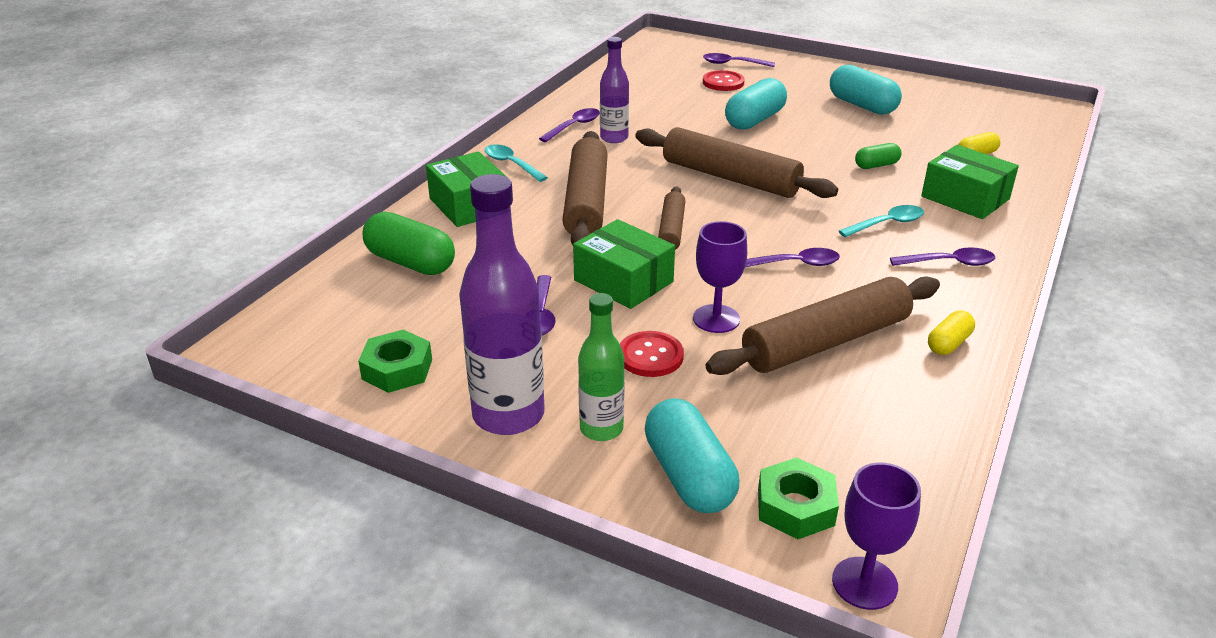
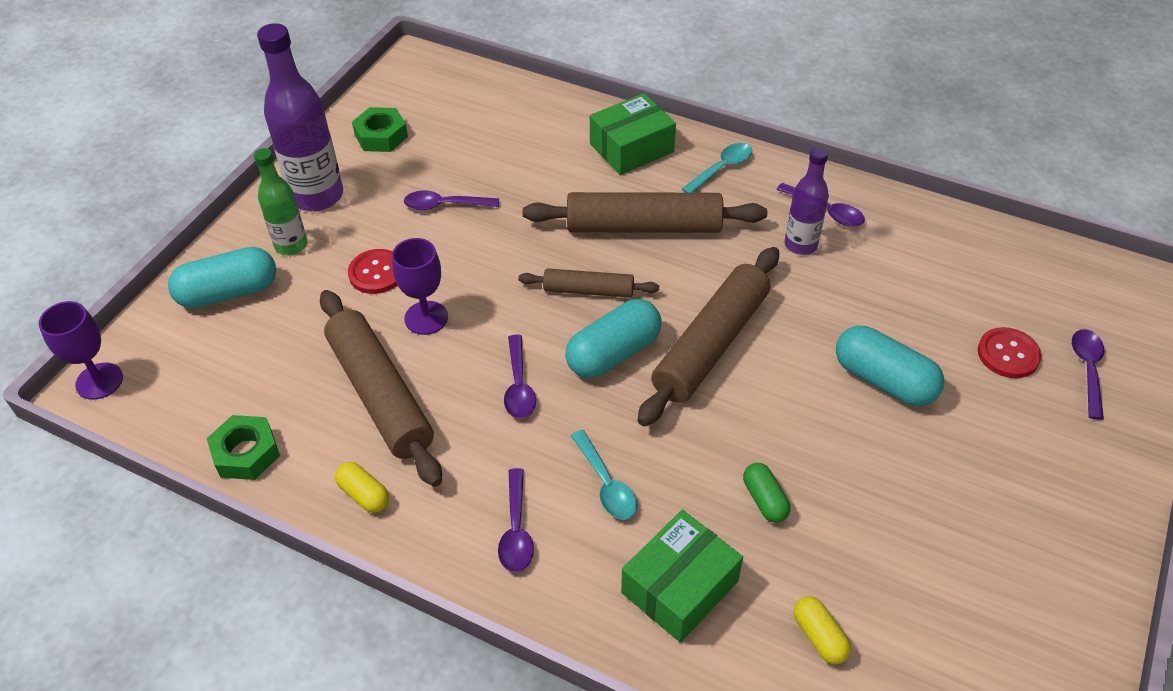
camera: 90 degrees right, 15 degrees up
(410, 262) = (529, 124): green capsule -> none
(623, 281) = (493, 255): green box -> none
(795, 507) = (181, 351): green nut -> green nut (246, 453)
(862, 105) = (970, 516): turquoise capsule -> turquoise capsule (613, 353)

